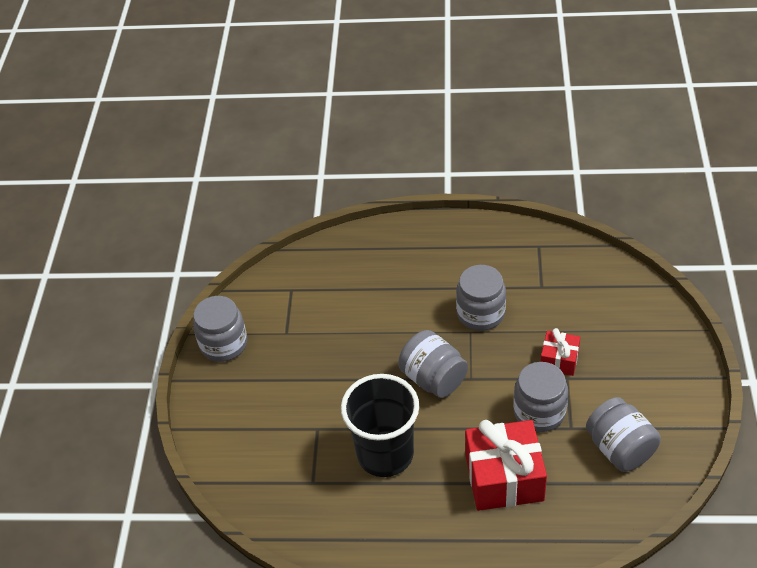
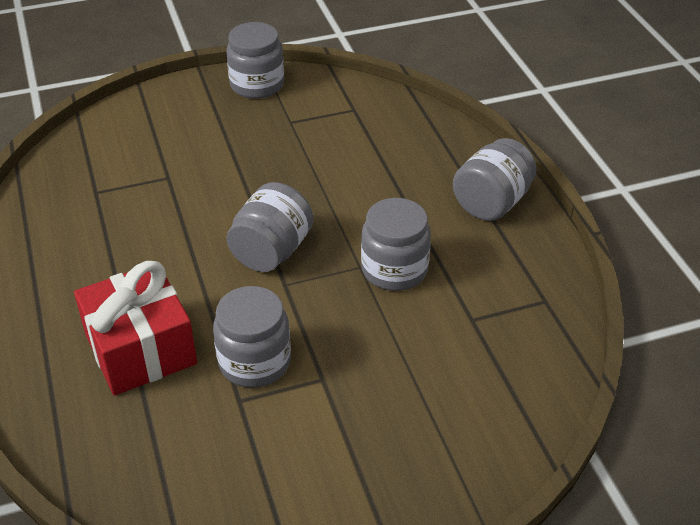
camera: 65 degrees right, 5 degrees down
(385, 454) = (148, 237): black cup -> none
(559, 360) = (350, 364): red gift -> none
(620, 449) = (220, 462): grey jar -> grey jar (491, 203)

